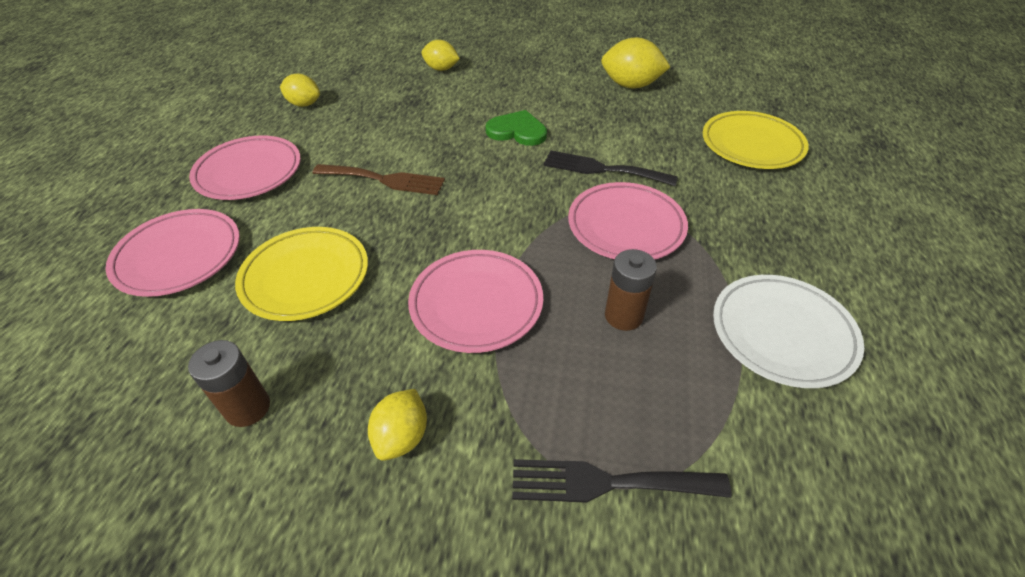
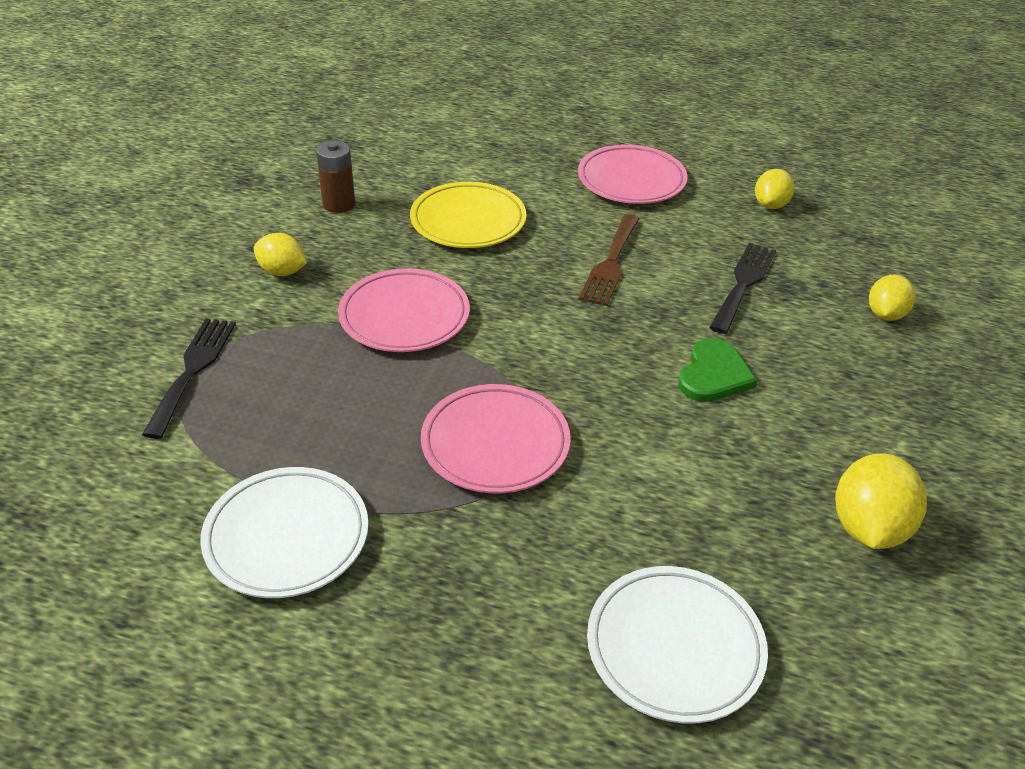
camera: 95 degrees right, 5 degrees down
(179, 256) = (511, 158): pink plate -> none
(602, 169) = (617, 444): black fork -> black fork (743, 283)
(623, 316) = (356, 413): brown battery -> none
(752, 145) = (674, 647): yellow plate -> white plate

